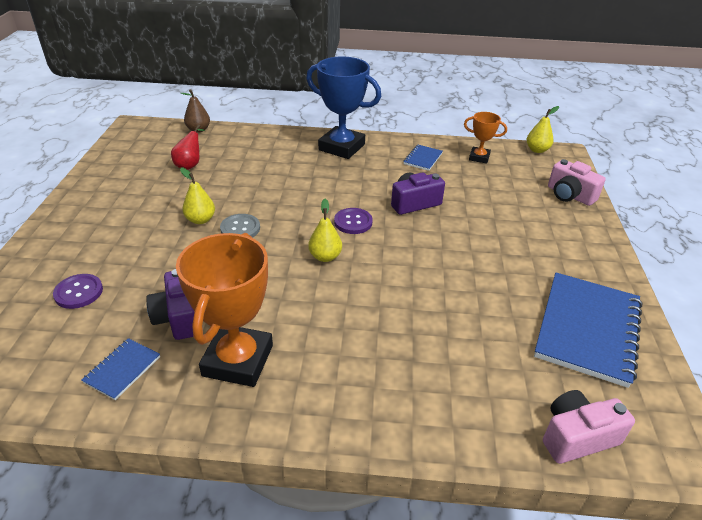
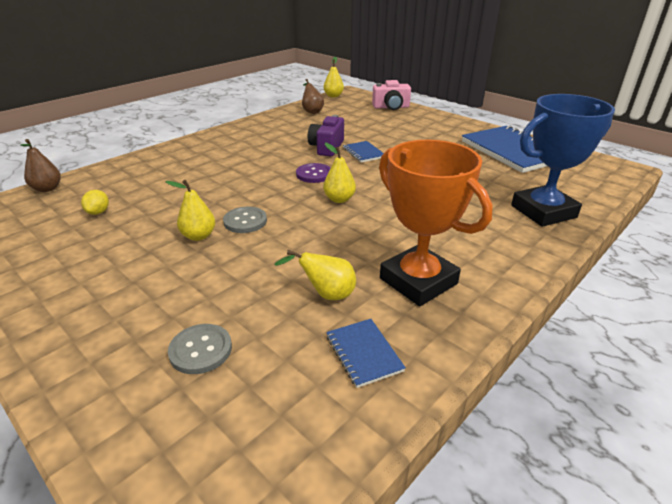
camera: 50 degrees left, 5 degrees down
(78, 292) = (200, 350): purple button -> grey button
(178, 317) = (326, 294): purple camera -> yellow pear
(190, 165) = (98, 212): red pear -> yellow lemon
(341, 147) = (212, 143): blue trophy -> blue trophy (543, 211)
(423, 159) = (281, 126): blue notebook -> blue notebook (363, 153)
(479, 157) = (312, 111): orange trophy -> brown pear
(577, 437) = (594, 188): pink camera -> none

